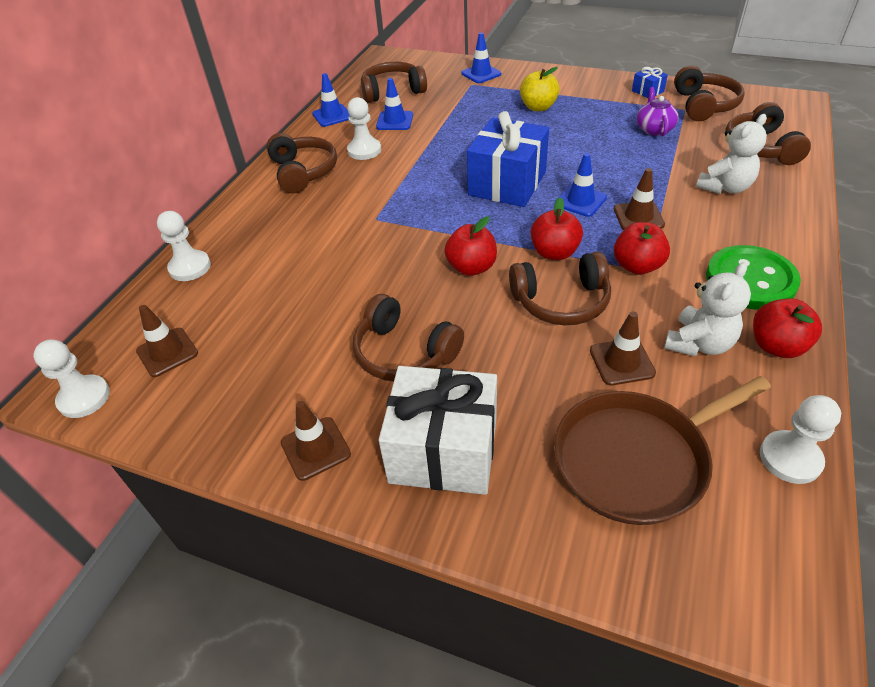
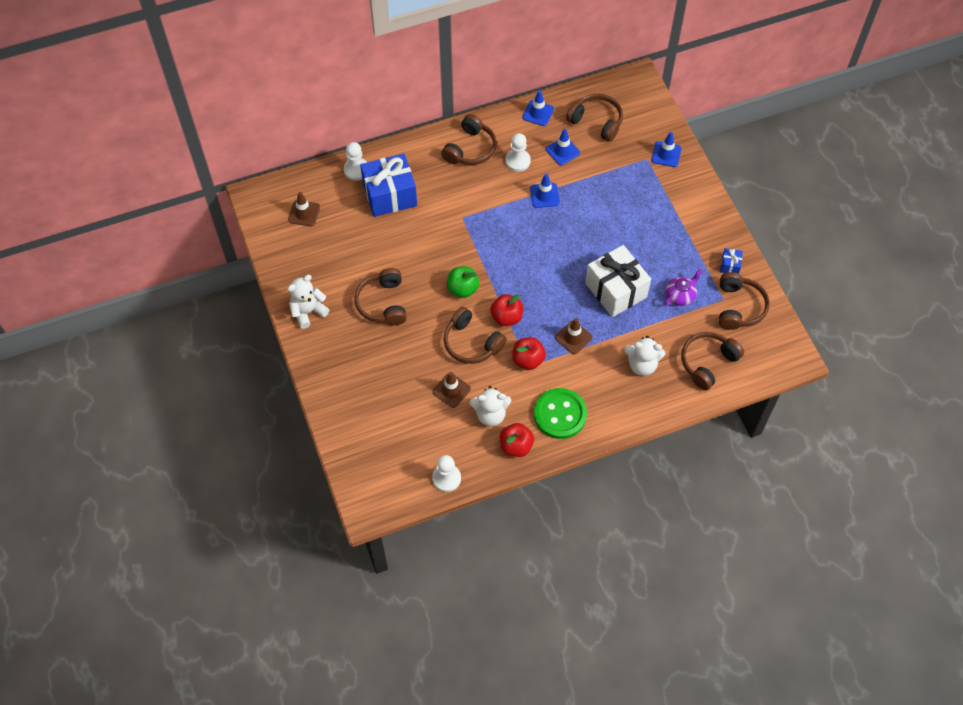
camera: 45 degrees right, 15 degrees up
(84, 398) = (258, 208): white pawn -> none
(315, 448) = (308, 311): brown traffic cone -> white teddy bear
(443, 450) = (345, 356): white gift -> white gift (616, 290)
(471, 267) = (463, 289): red apple -> green apple
(507, 183) = (549, 256): blue gift -> blue gift (390, 195)
(538, 107) = (650, 216): yellow apple -> none
(580, 201) = (564, 302): blue traffic cone -> blue traffic cone (544, 195)
(636, 459) = (399, 425): brown pan -> none
(704, 105) = (739, 307): brown headphones -> brown headphones turned 45 degrees counterclockwise

